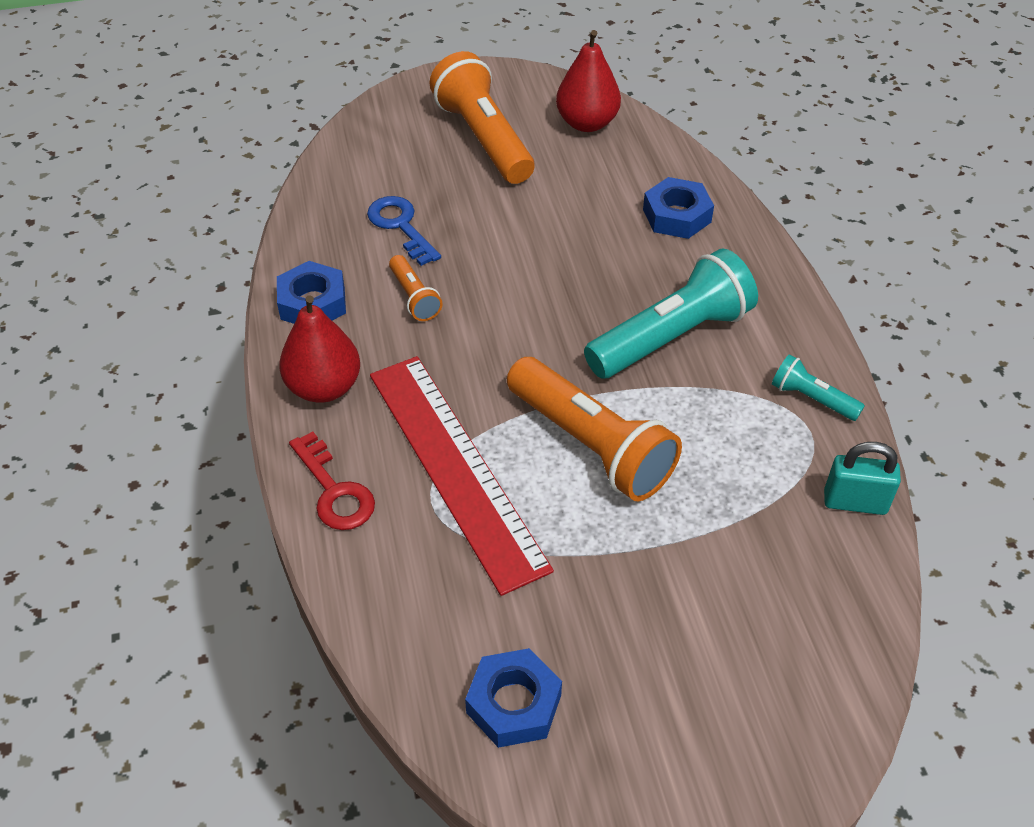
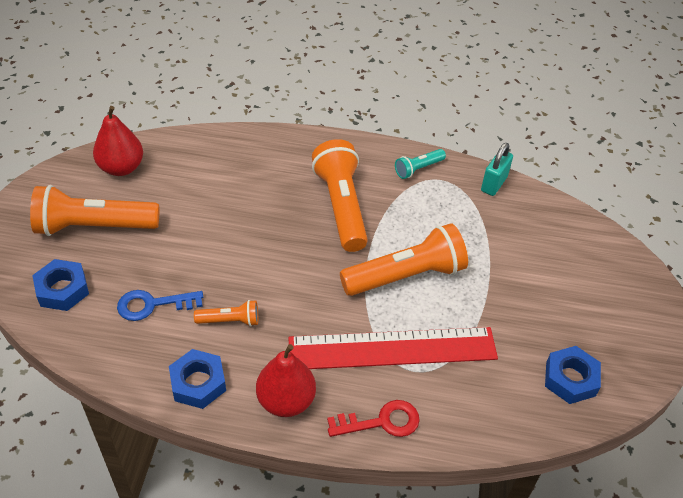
camera: 70 degrees left, 0 degrees up
(671, 337) = (341, 206): turquoise flashlight -> orange flashlight
(677, 216) = (242, 162): blue nut -> blue nut (62, 289)

